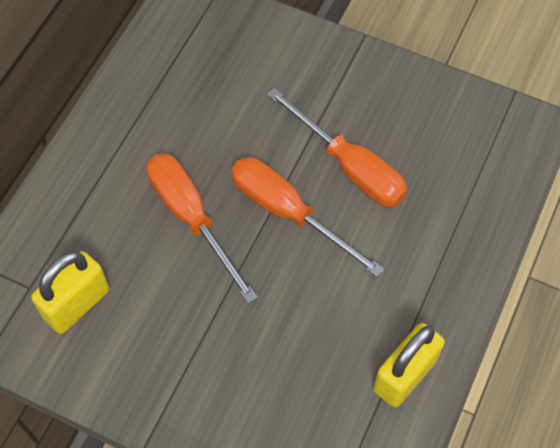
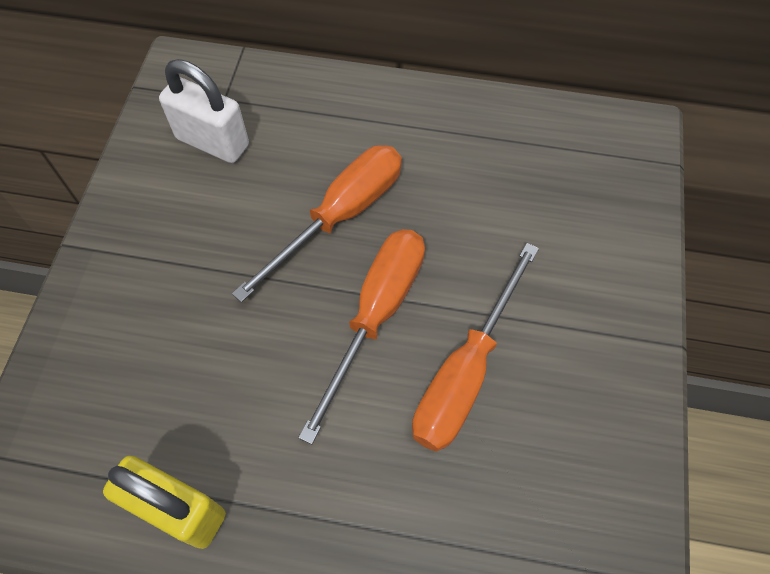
camera: 75 degrees right, 0 degrees up
(77, 304) = (213, 142): yellow padlock -> white padlock

